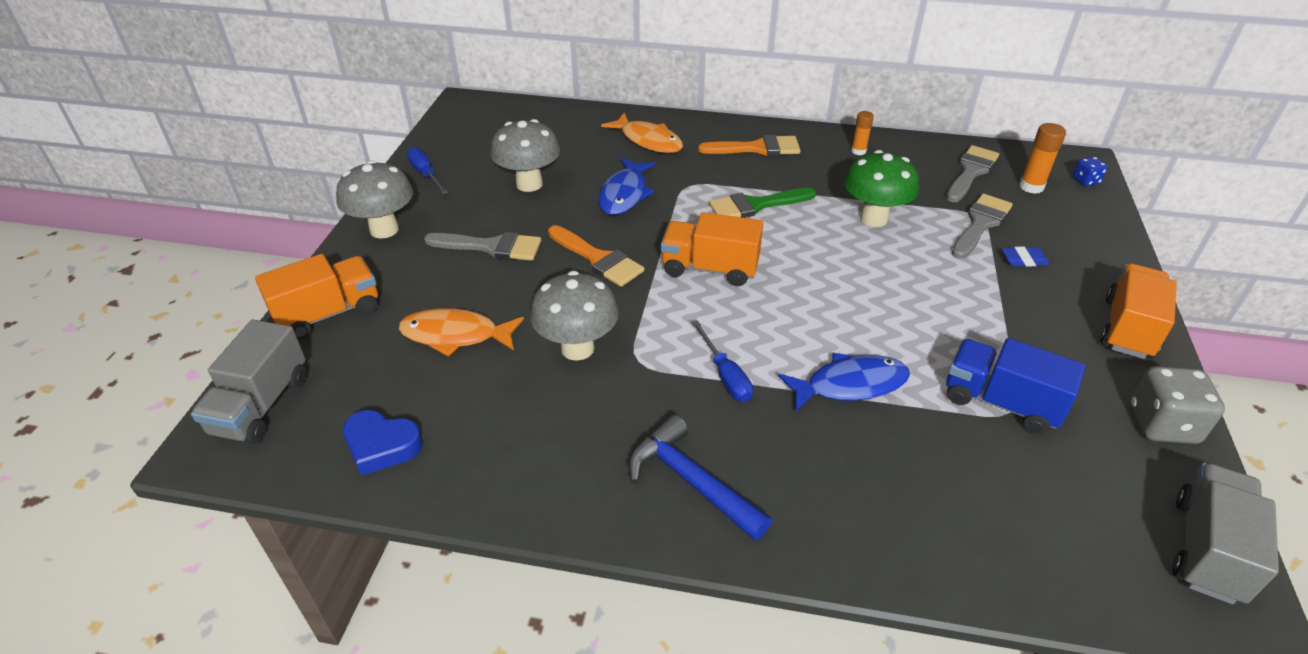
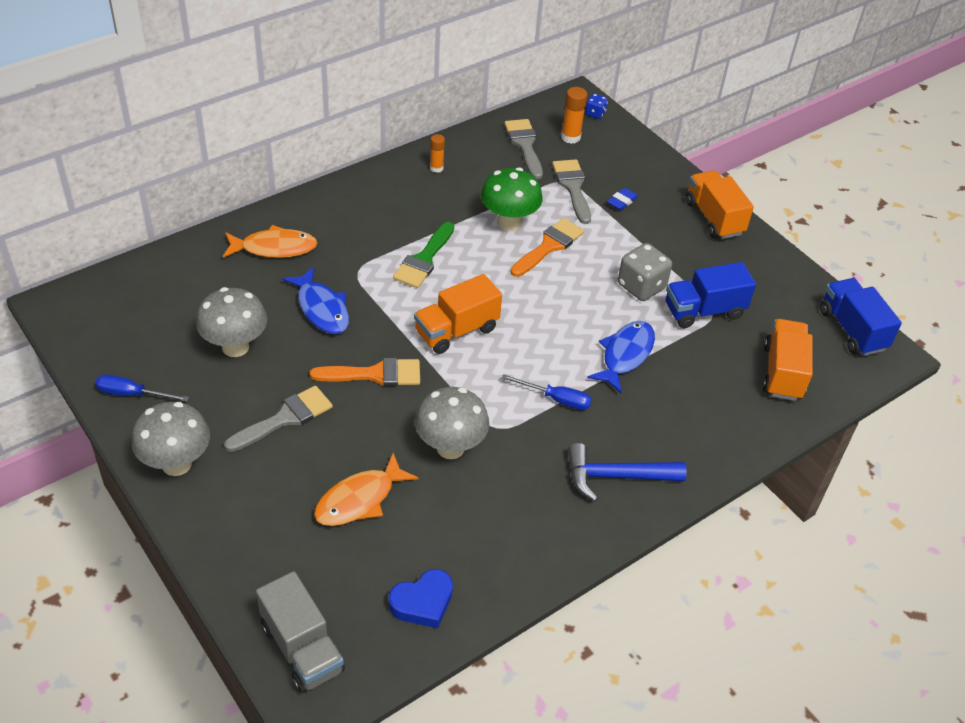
camera: 50 degrees left, 5 degrees up
(328, 313) = (242, 555): orange truck -> orange truck (782, 372)
(757, 148) = (365, 207): orange brush -> orange brush (549, 246)
(1162, 424) = (780, 271): grey dice -> grey dice (641, 286)
(1206, 549) = (852, 330): grey truck -> blue truck

